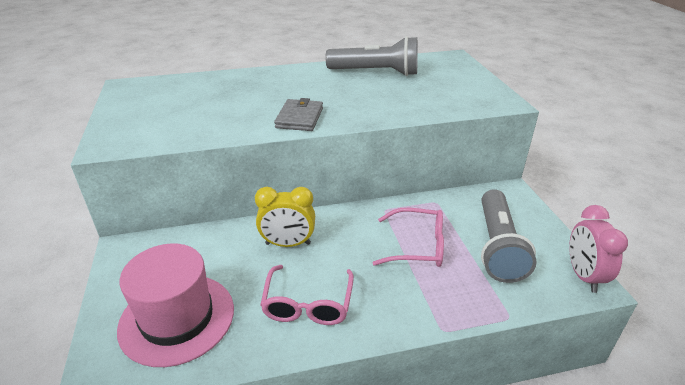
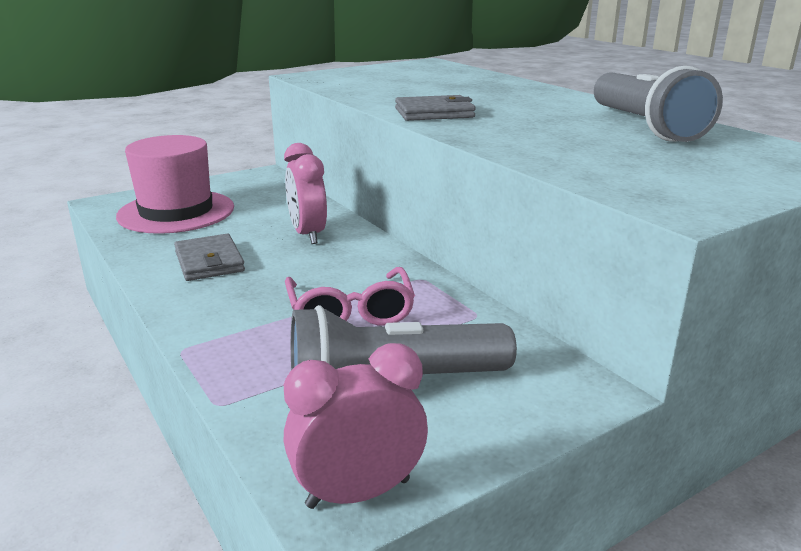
camera: 70 degrees right, 10 degrees down
(288, 244) = (308, 234): yellow clock -> pink clock
(308, 304) = (209, 261): pink glasses -> grey wallet

